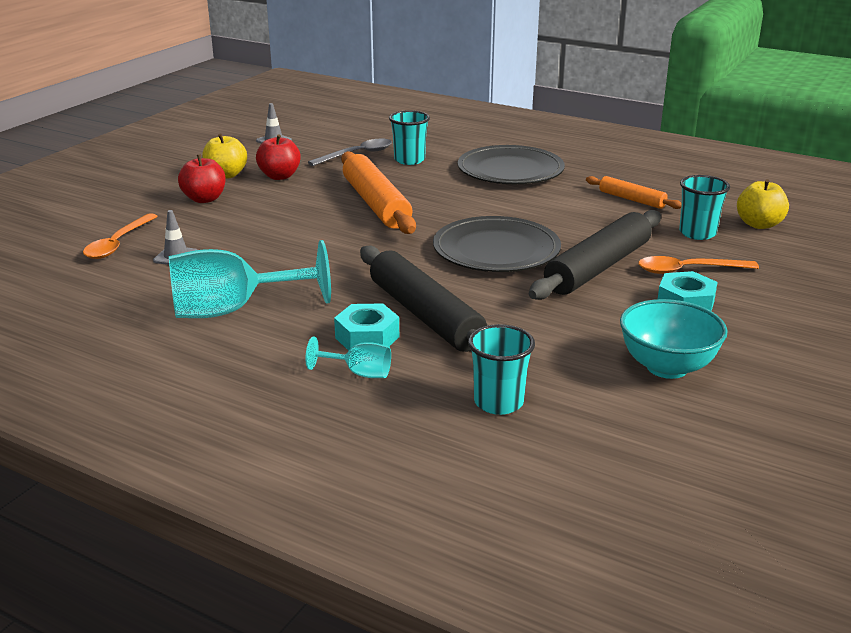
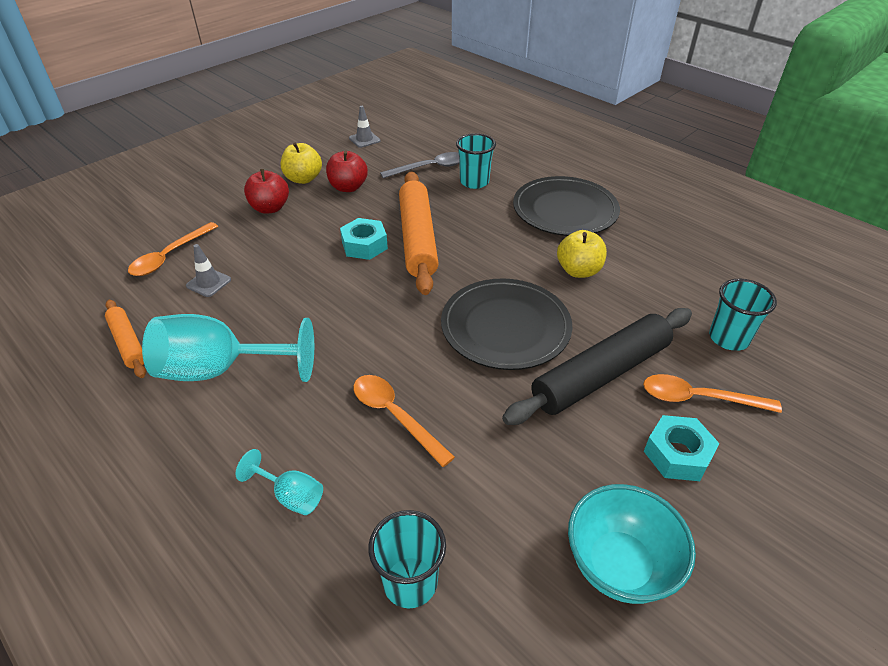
camera: 15 degrees right, 15 degrees up
(367, 337) = (323, 439): turquoise nut -> turquoise nut (364, 245)
(426, 315) = (395, 416): black rolling pin -> orange spoon
(631, 199) = (674, 273): orange rolling pin -> orange rolling pin (128, 343)
(759, 224) = (803, 336): yellow apple -> yellow apple (578, 271)

